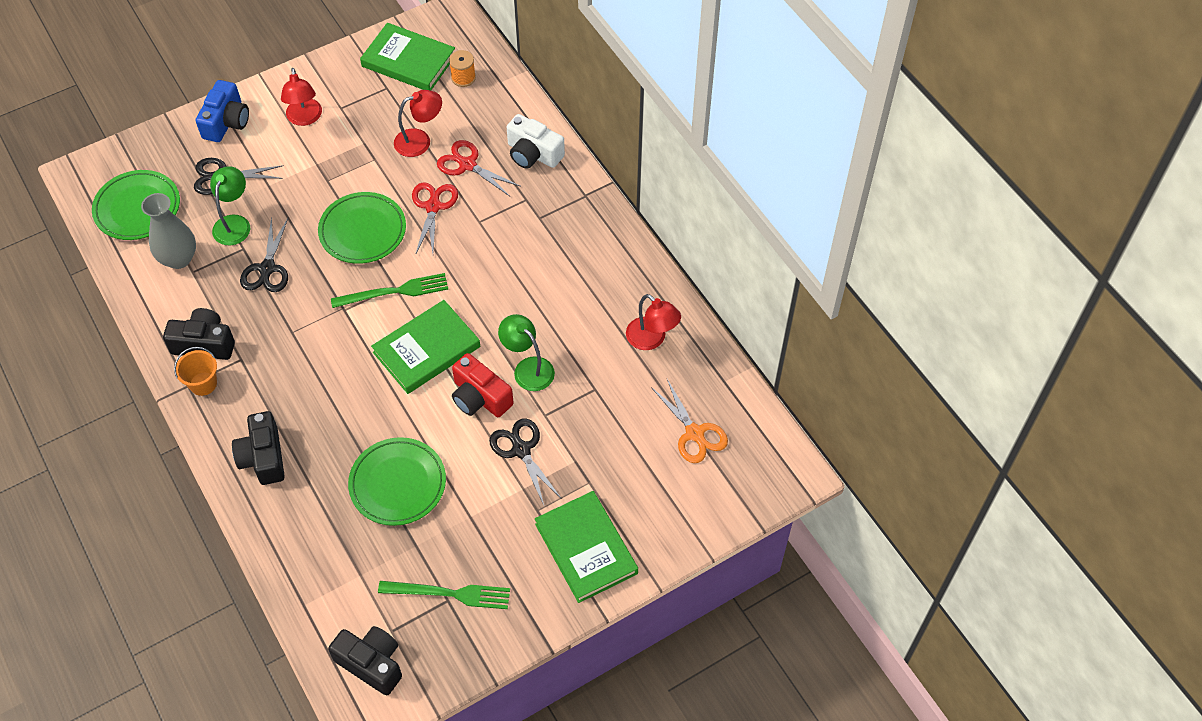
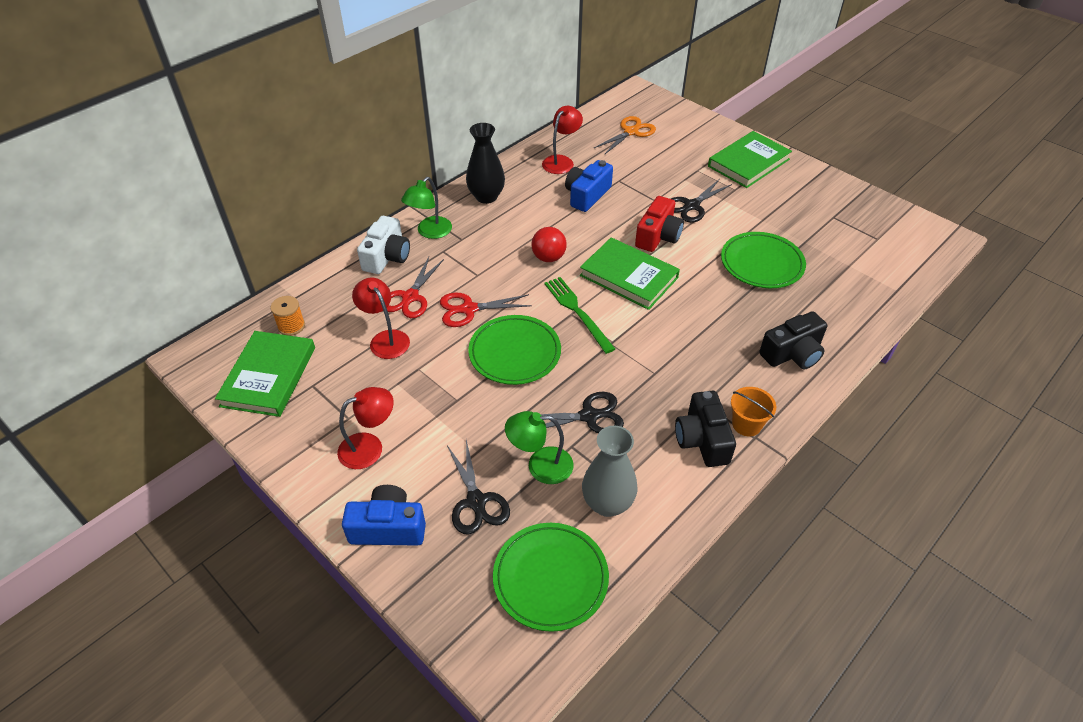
camera: 105 degrees left, 10 degrees down
(371, 663) = (908, 242): black camera -> none
(449, 593) = (828, 217): green fork -> none
(482, 286) = (548, 257): none -> red ball
(528, 368) = (617, 216): green lamp -> green lamp (430, 232)
(576, 348) = (587, 195): none -> blue camera
(605, 252) = (486, 197): none -> black vase

